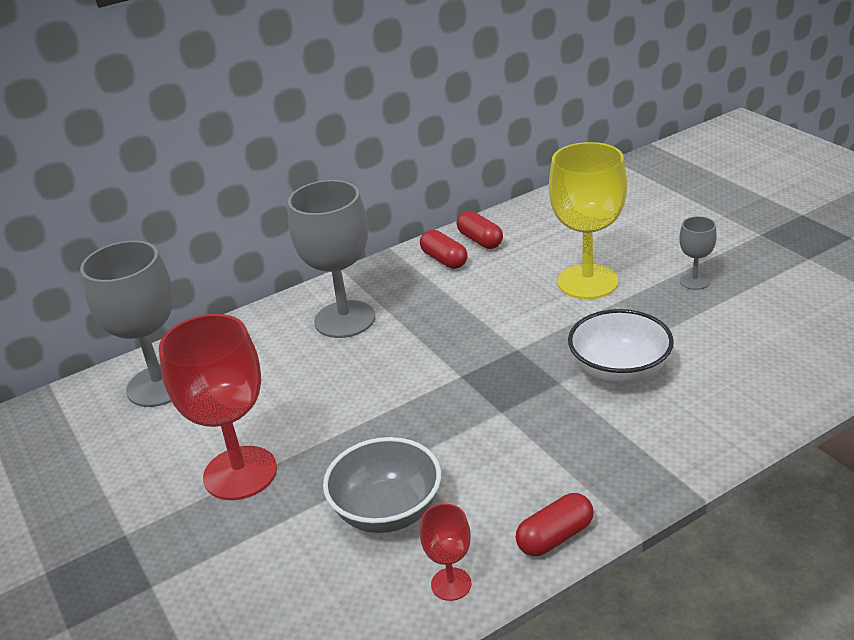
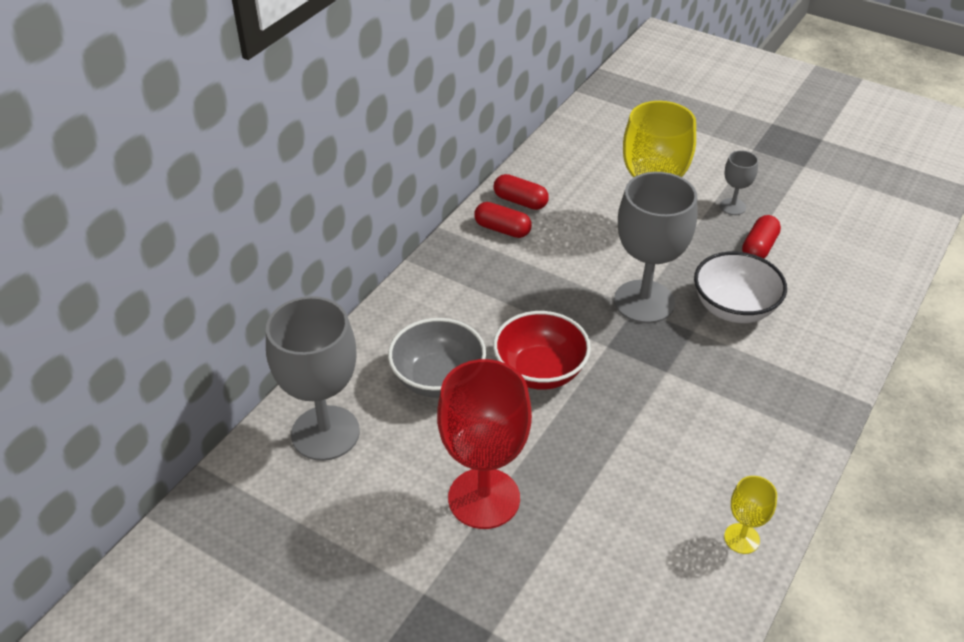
camera: 30 degrees left, 10 degrees up
(345, 319) = (456, 315): grey goblet -> grey goblet (644, 302)
(379, 382) = (540, 371): none -> red bowl
(387, 511) = (643, 492): grey bowl -> grey bowl (438, 379)
(451, 584) = (741, 538): red goblet -> yellow goblet
(555, 537) = (789, 471): red capsule -> red capsule (759, 248)

